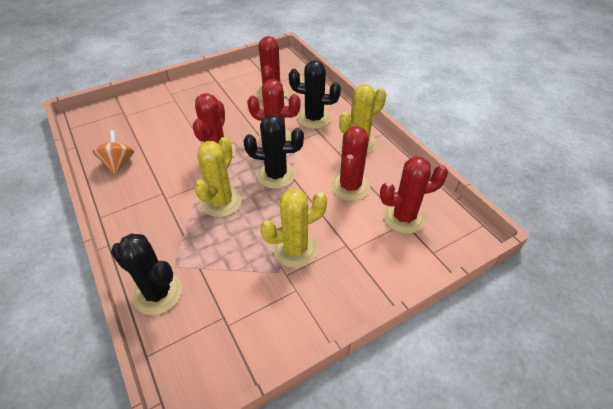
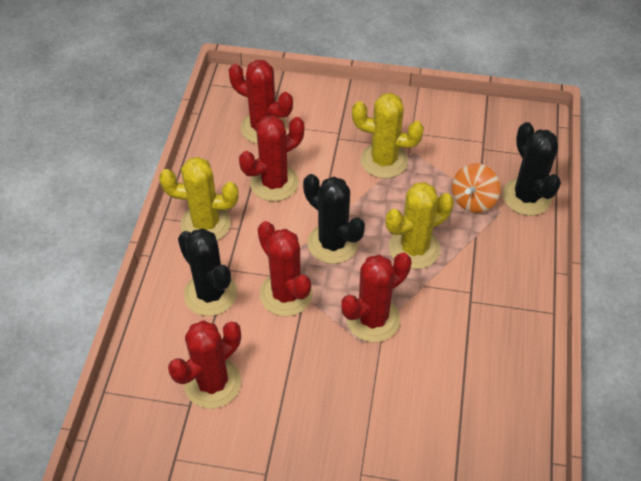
camera: 140 degrees left, 5 degrees up
(118, 163) = (502, 385): orange spinning top -> orange spinning top (473, 200)

